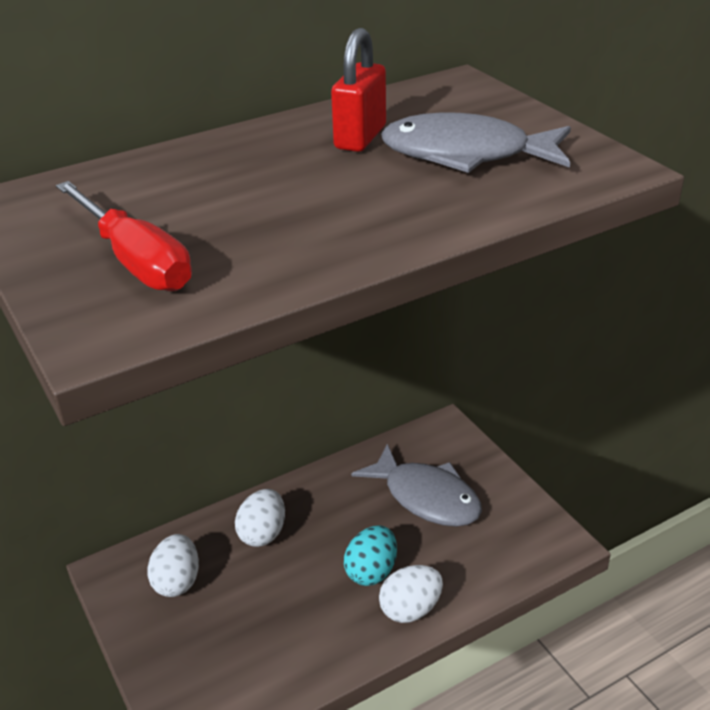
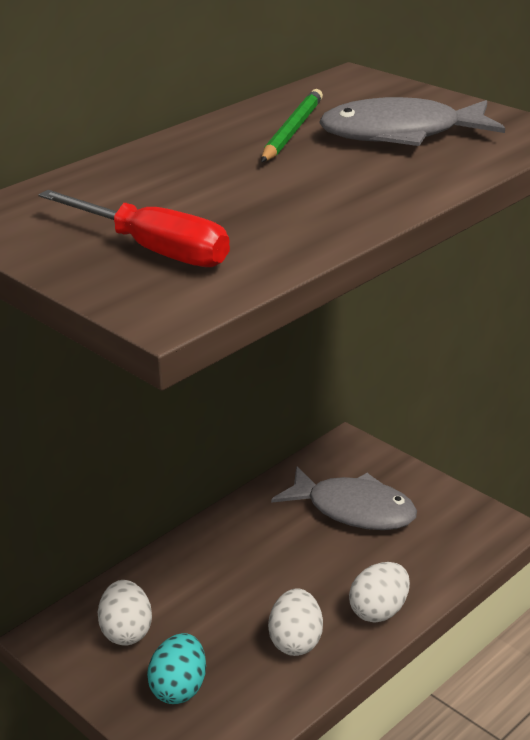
camera: 15 degrees left, 5 degrees down
(263, 533) = (199, 572): white egg -> white egg (296, 641)
(360, 138) = (292, 131): red padlock -> green pencil
(371, 571) = (326, 585): turquoise egg -> turquoise egg (179, 688)

